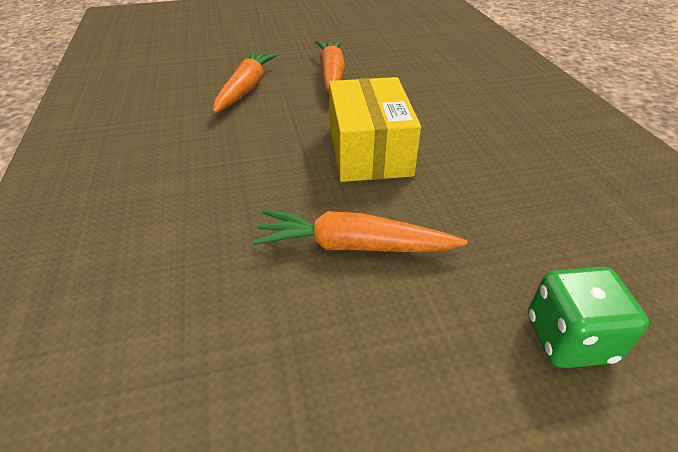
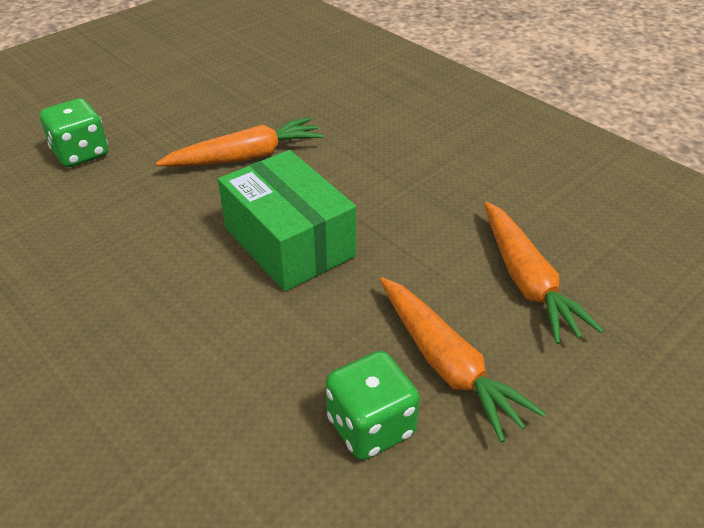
camera: 150 degrees right, 0 degrees up
(369, 151) = (289, 242): yellow box -> green box
(388, 68) = (370, 426): none -> green dice

